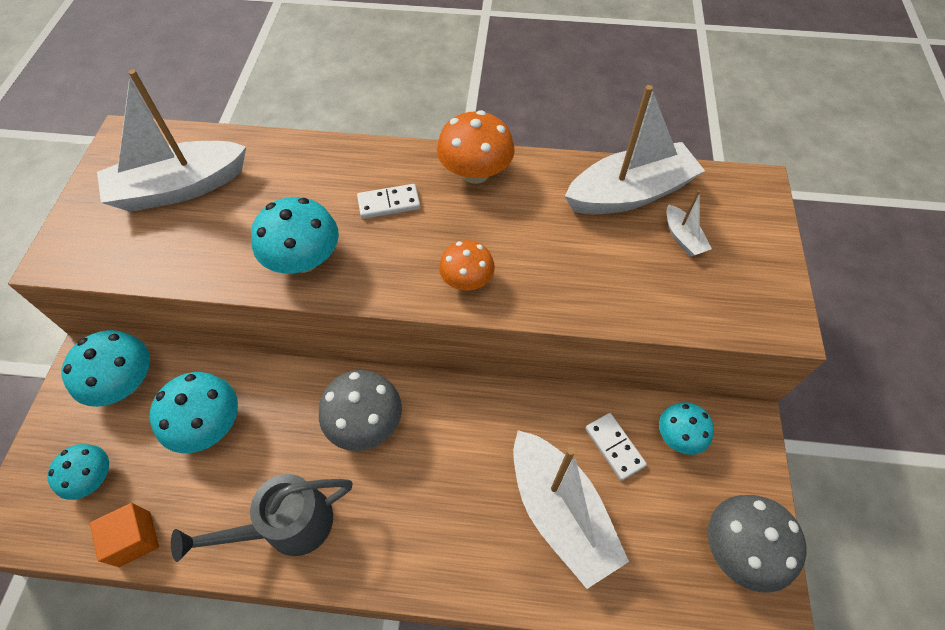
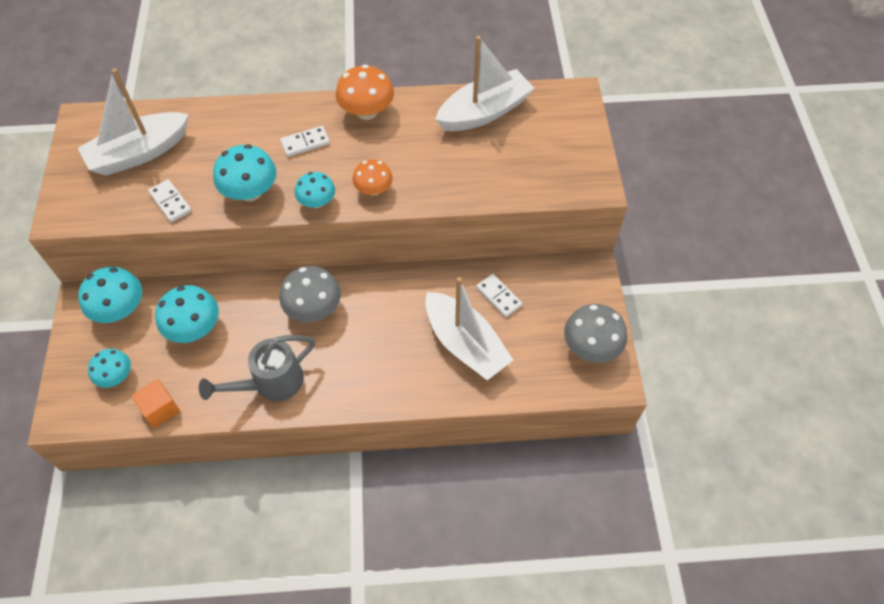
camera: 10 degrees left, 0 degrees up
(199, 259) = (170, 202): none -> white domino
(679, 436) = (544, 282): turquoise mushroom -> turquoise mushroom (317, 202)
(682, 238) = (525, 139): white boat -> none

